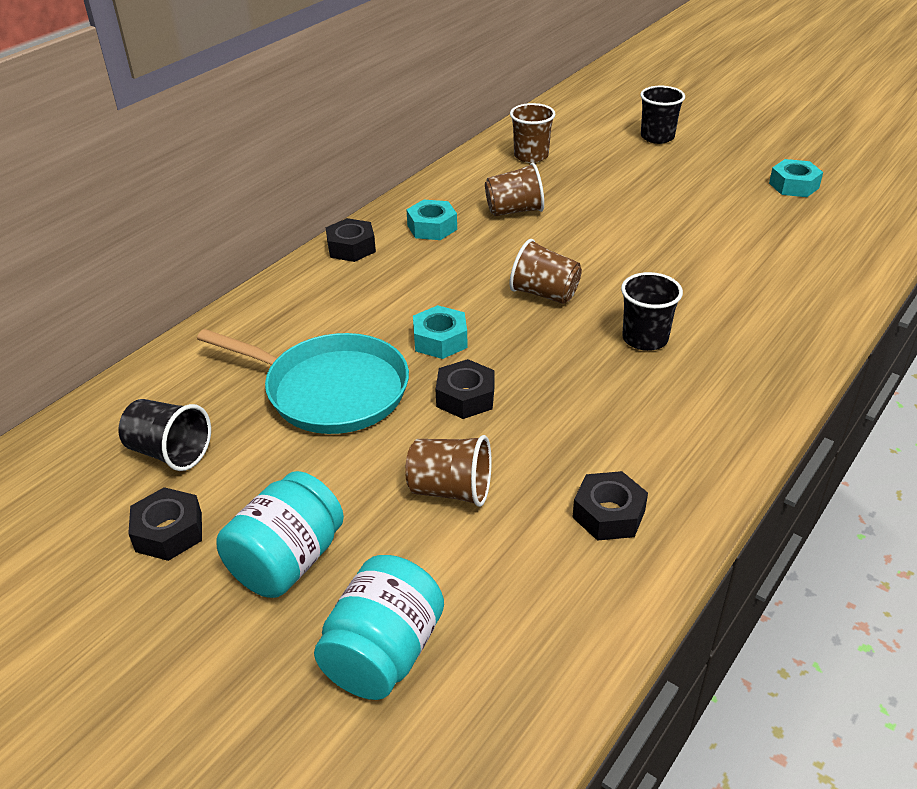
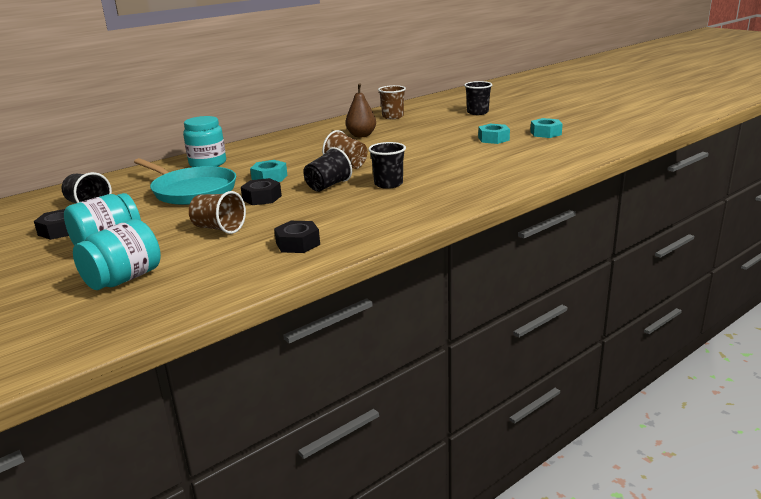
camera: 15 degrees right, 15 degrees down
(305, 310) = (208, 163): none -> turquoise jar
(351, 247) = (255, 144): black nut -> none
(432, 227) = (308, 139): turquoise nut -> turquoise nut (493, 139)
(514, 211) = (361, 135): brown cup -> brown pear
(552, 353) = (328, 186): none -> black cup

